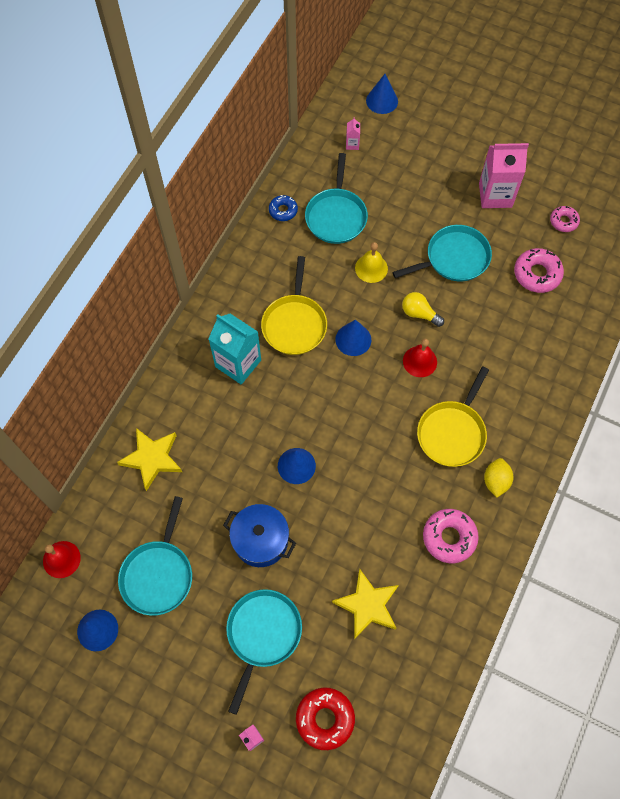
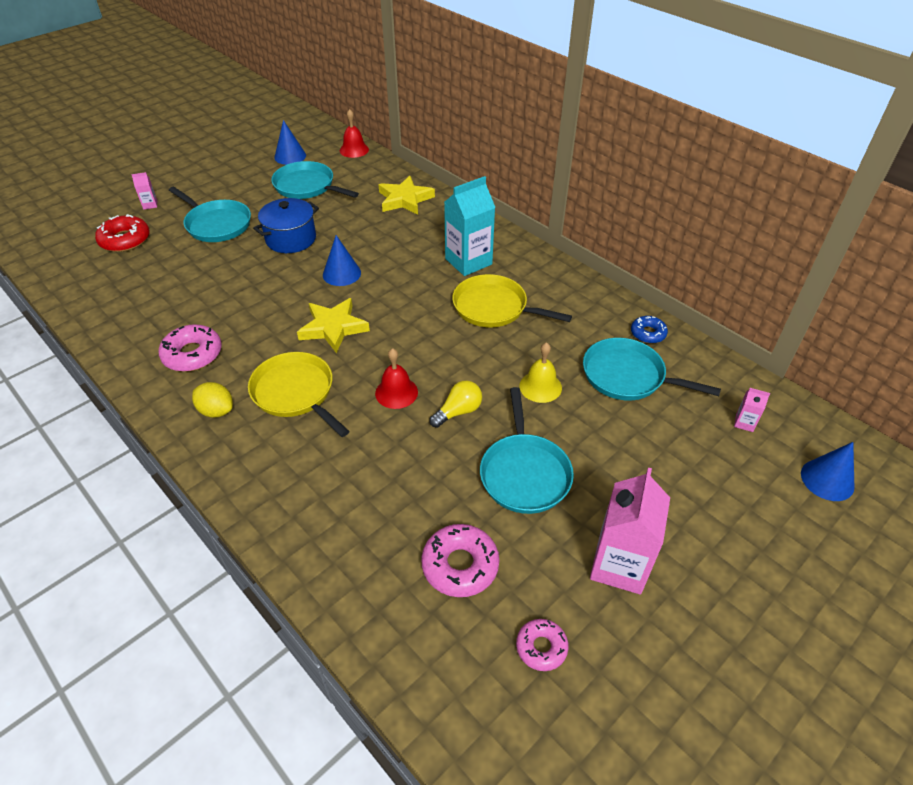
camera: 110 degrees right, 20 degrees down
(353, 339) = (453, 346): blue cone -> none
(367, 605) = (184, 284): yellow star -> yellow star (333, 328)

